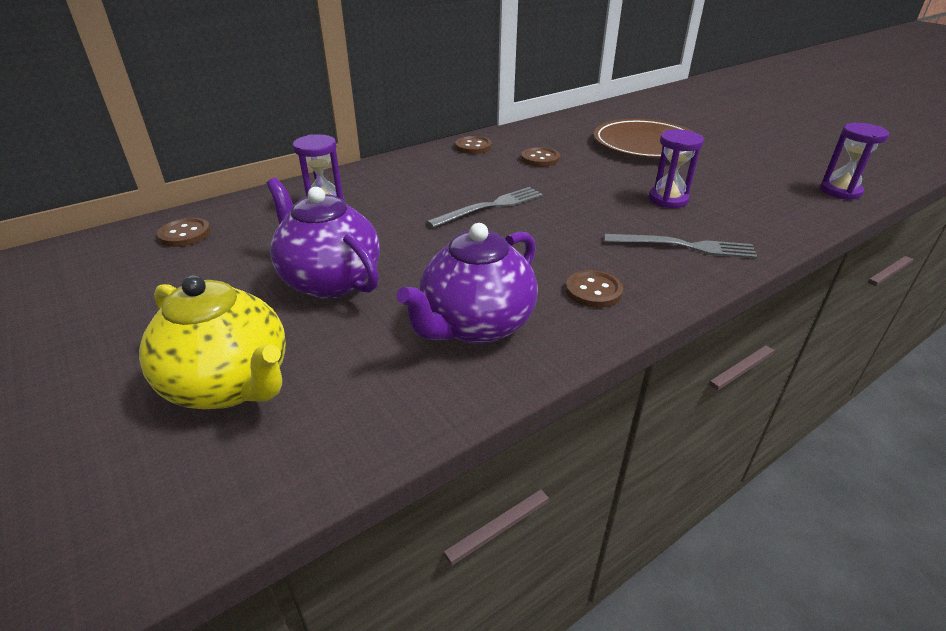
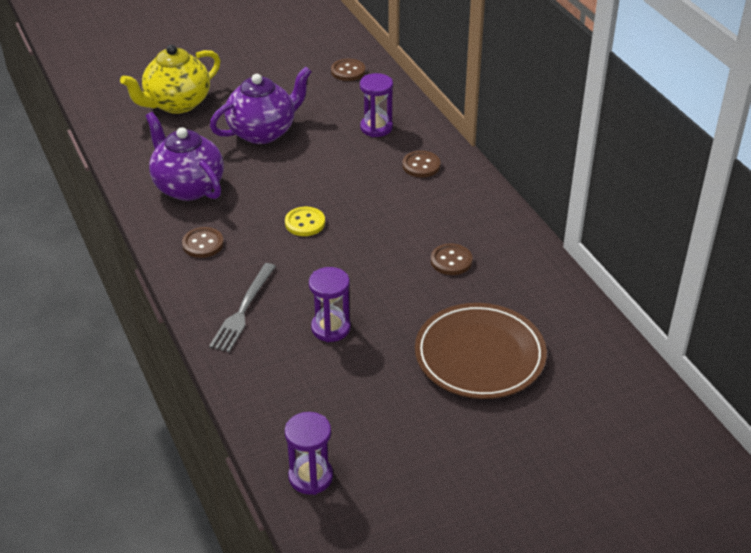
camera: 100 degrees right, 5 degrees up
(473, 147) = (493, 218): brown button -> brown button (421, 165)
(490, 207) = (349, 213): grey fork -> none
(518, 229) = (305, 223): none -> yellow button

